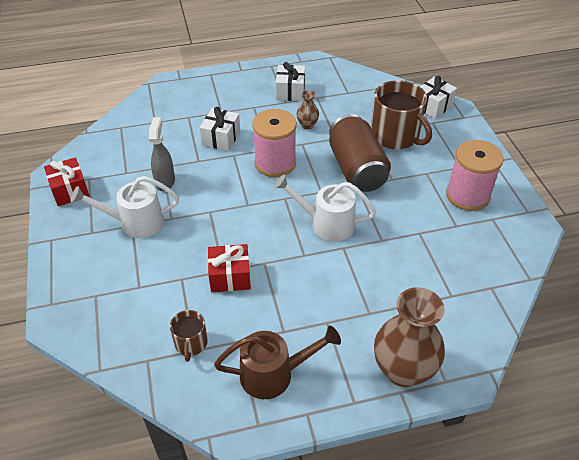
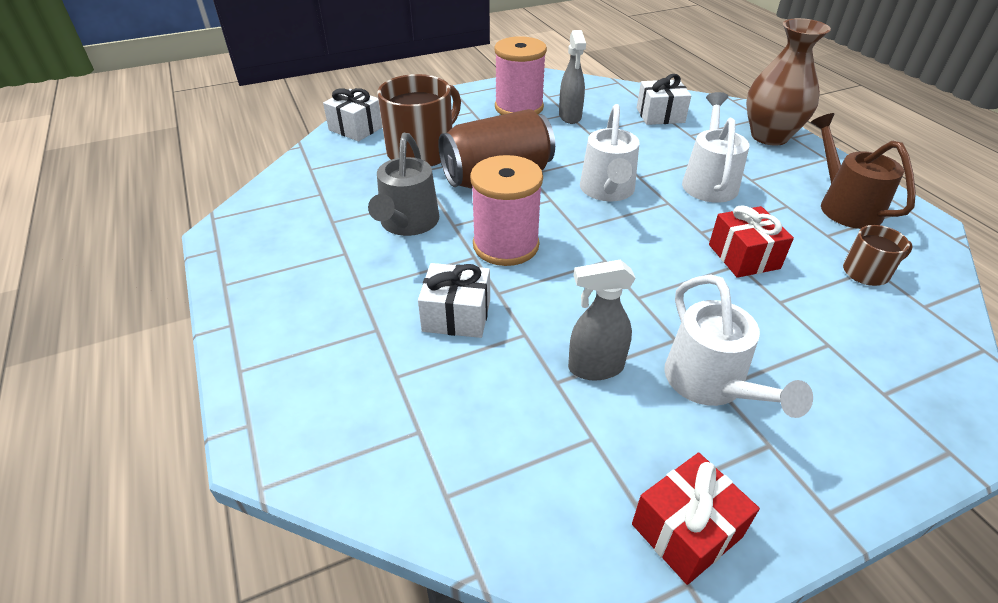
camera: 100 degrees left, 5 degrees down
(290, 91) = (314, 251): white gift -> white gift (660, 115)
(307, 125) = (407, 224): brown vase -> grey watering can
(329, 290) = (709, 181): none -> white watering can
(449, 226) = (570, 117): none -> grey spray bottle

